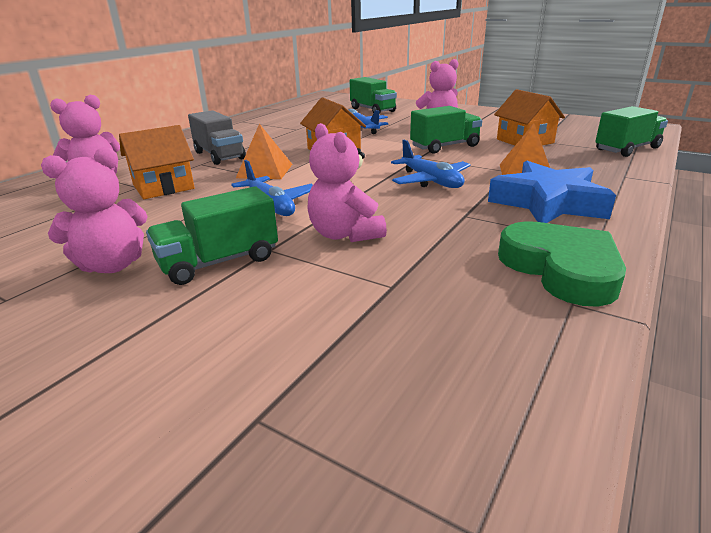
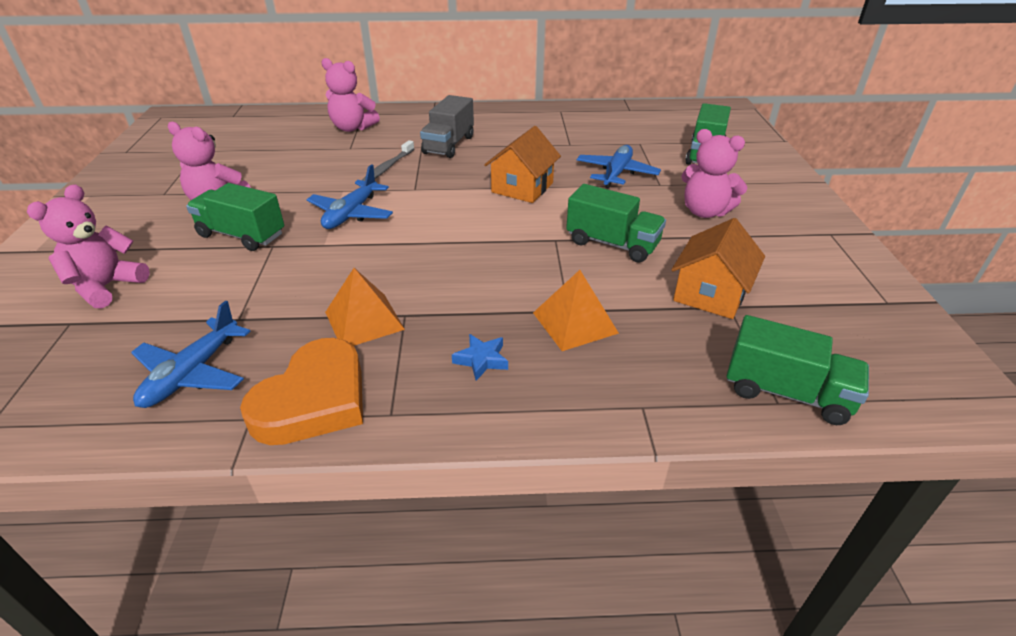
camera: 55 degrees right, 10 degrees up
(163, 187) = (357, 157): orange house -> none
(211, 180) = (387, 168): none -> grey toothbrush
(264, 171) = (431, 179): orange pyramid -> orange pyramid (364, 320)
(344, 234) = (318, 267): pink teddy bear -> pink teddy bear (107, 287)
(431, 181) = (483, 269): blue plane -> blue plane (192, 373)
(548, 203) = (481, 360): blue star -> blue star, size x0.41
(561, 269) = (314, 400): green heart -> orange heart

